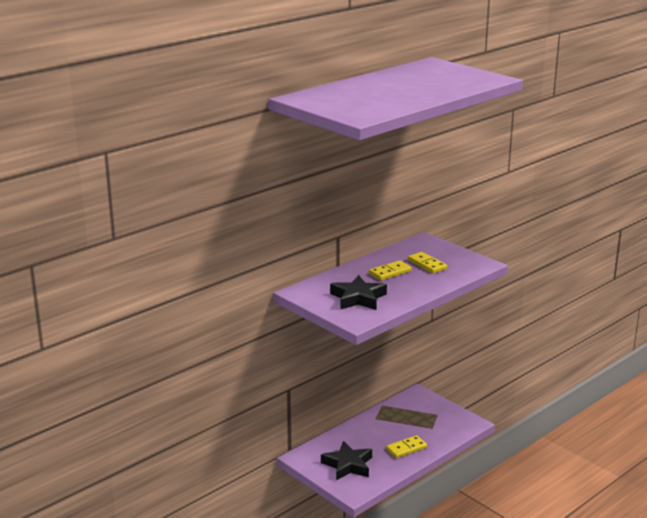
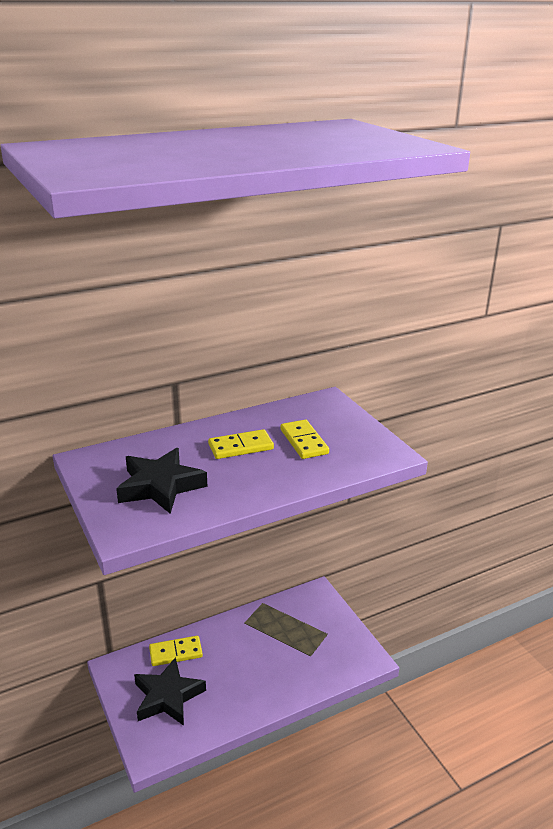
camera: 15 degrees right, 5 degrees up
(406, 448) = (259, 685): yellow domino -> yellow domino (176, 653)

